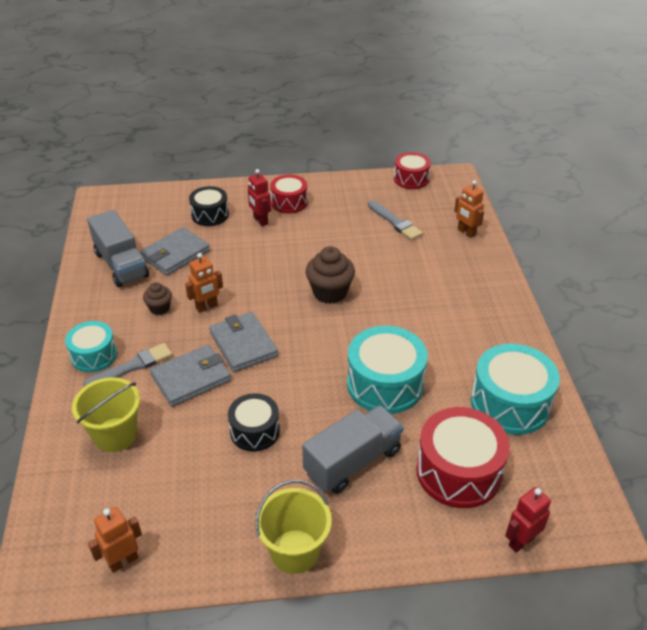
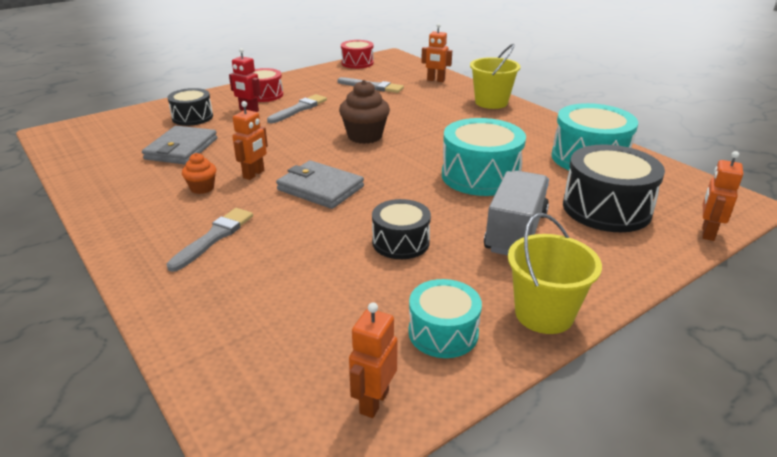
camera: 30 degrees left, 10 degrees down
(94, 355) = (157, 242): turquoise drum -> turquoise drum (443, 332)
(115, 435) = (249, 296): yellow bucket -> yellow bucket (491, 102)
(121, 264) = (125, 170): grey truck -> none
(159, 308) = (202, 188): brown cupcake -> orange cupcake
(191, 378) = (291, 226): grey wallet -> none
(303, 233) = (299, 109): none -> grey brush
(458, 471) = (606, 208): red drum -> black drum
(521, 541) = (707, 233): red robot -> orange robot

